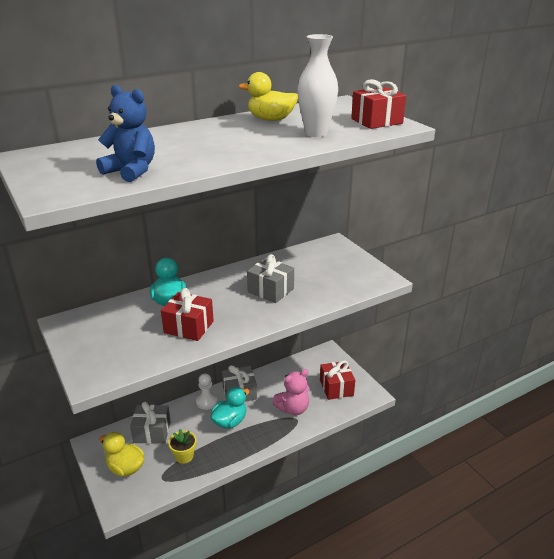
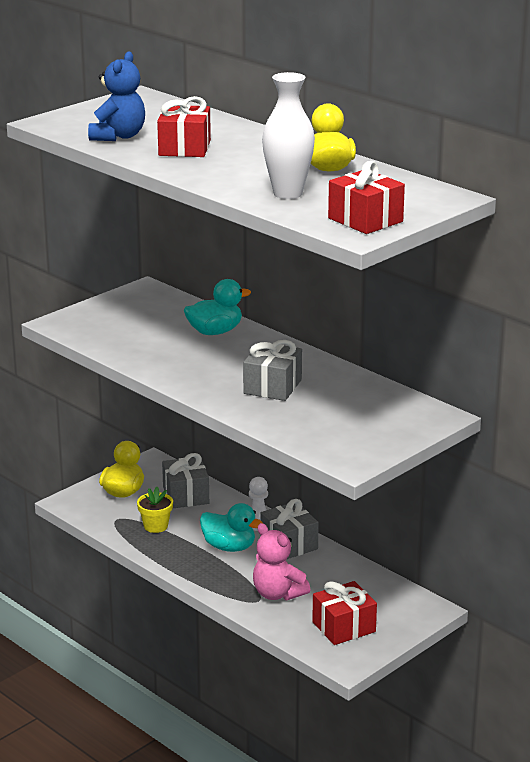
camera: 75 degrees right, 5 degrees down
(189, 327) = (167, 352): red gift -> red gift (184, 148)

